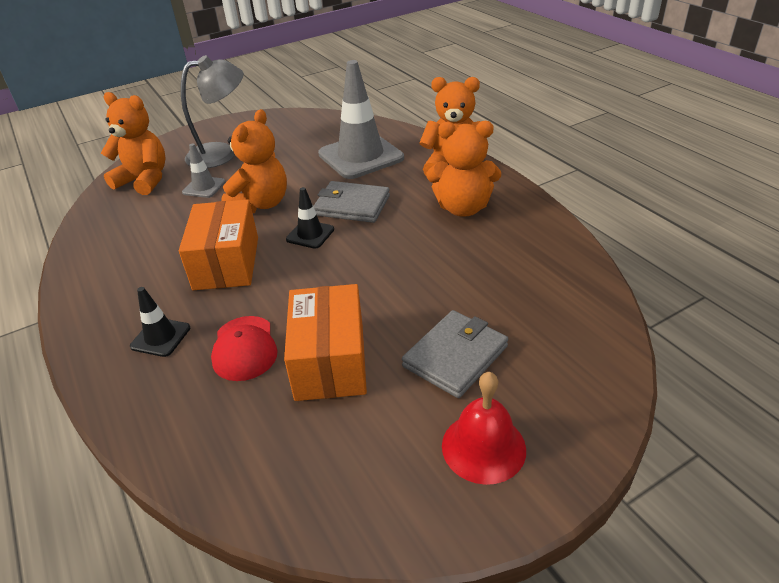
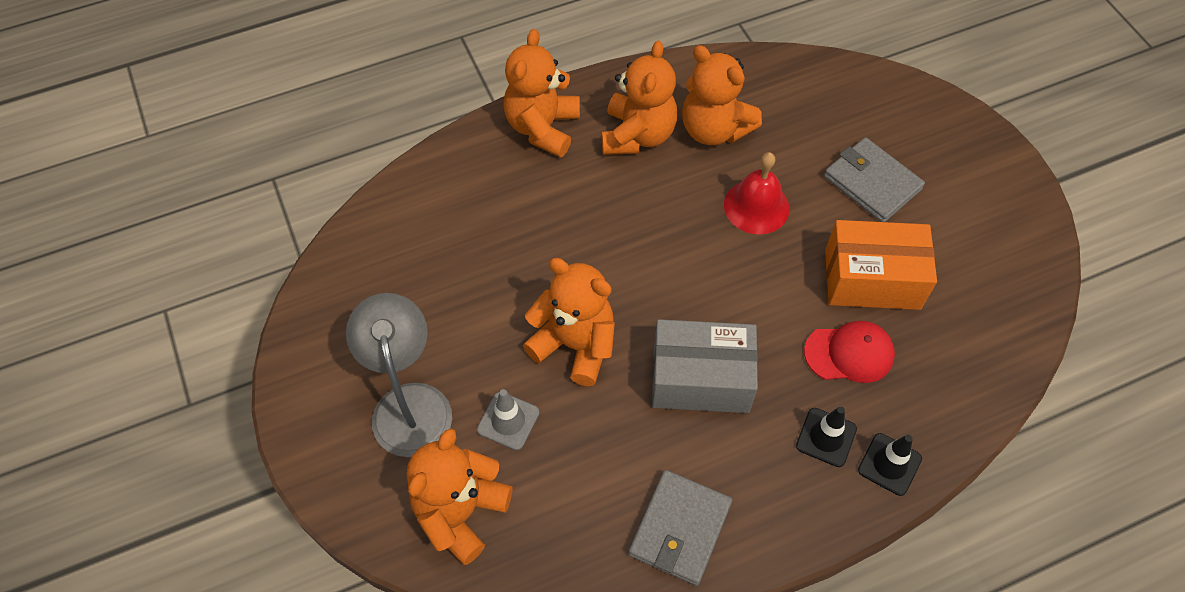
camera: 85 degrees left, 20 degrees up
(227, 263) = (700, 379): orange box -> grey box
(310, 234) = (658, 289): black traffic cone -> black traffic cone (889, 464)
(352, 205) = (605, 241): grey wallet -> grey wallet (680, 529)
(361, 156) = (481, 222): grey traffic cone -> none
(483, 447) = (970, 182): red bell -> red bell (756, 206)
(486, 246) = (714, 129): none -> orange teddy bear

